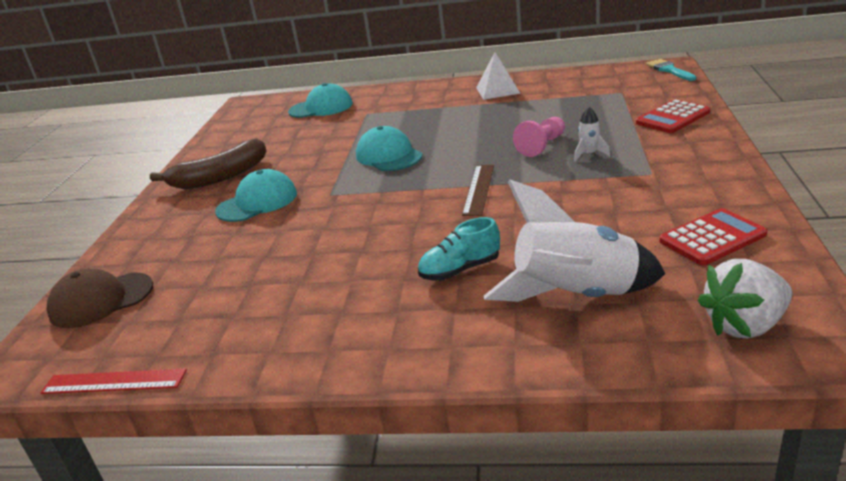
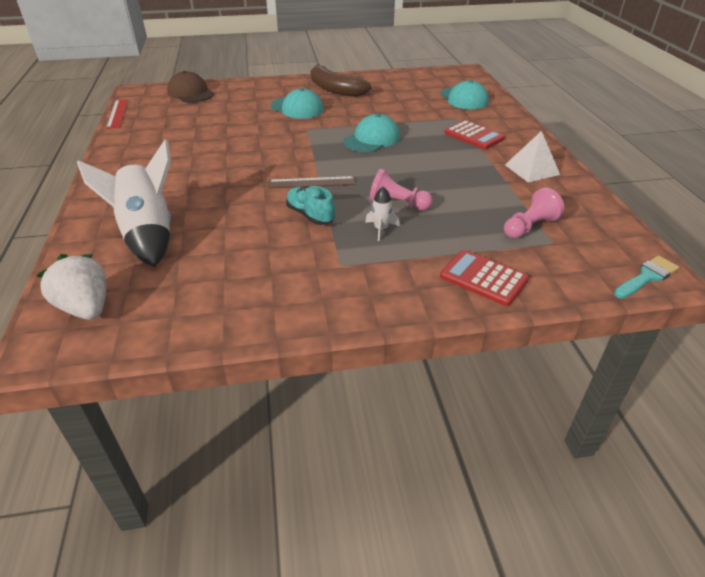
camera: 70 degrees right, 10 degrees up
(460, 270) = (193, 188): turquoise shoe -> turquoise shoe (310, 215)
(596, 98) = (529, 227): none -> pink pawn
(712, 238) = (214, 297): red calculator -> red calculator (474, 136)

